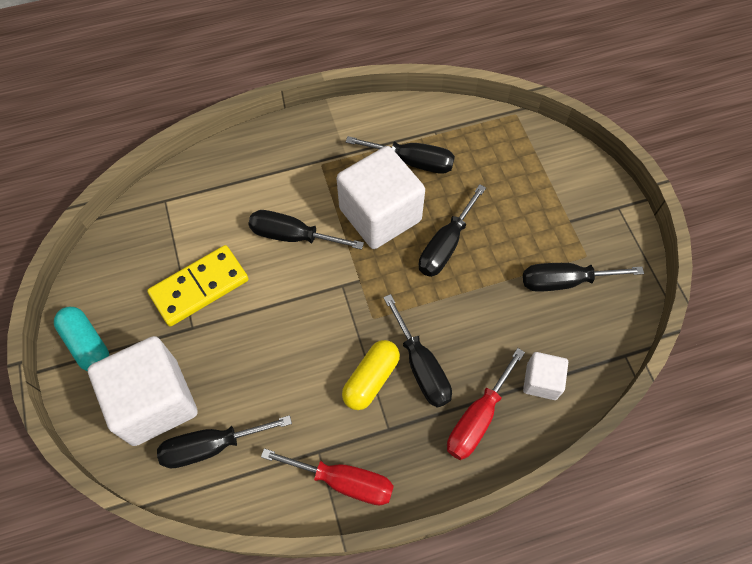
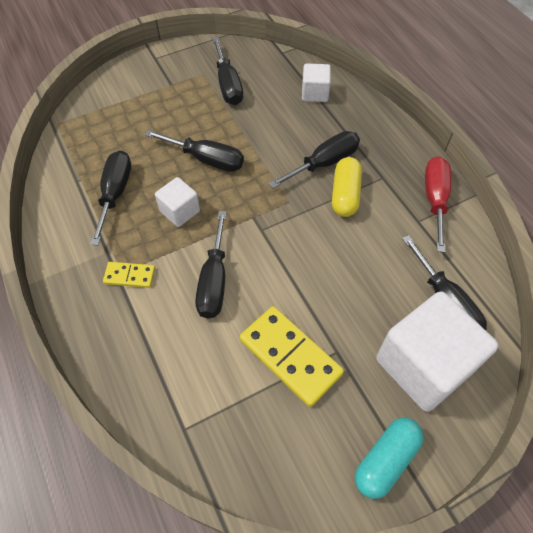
camera: 100 degrees left, 5 degrees down
(315, 170) = (130, 276): none -> yellow domino
(371, 379) = (345, 194): yellow capsule -> yellow capsule turned 75 degrees clockwise
(380, 215) = (180, 211): white cube -> white cube, size x0.49
(477, 418) = (355, 126): red screwdriver -> none

